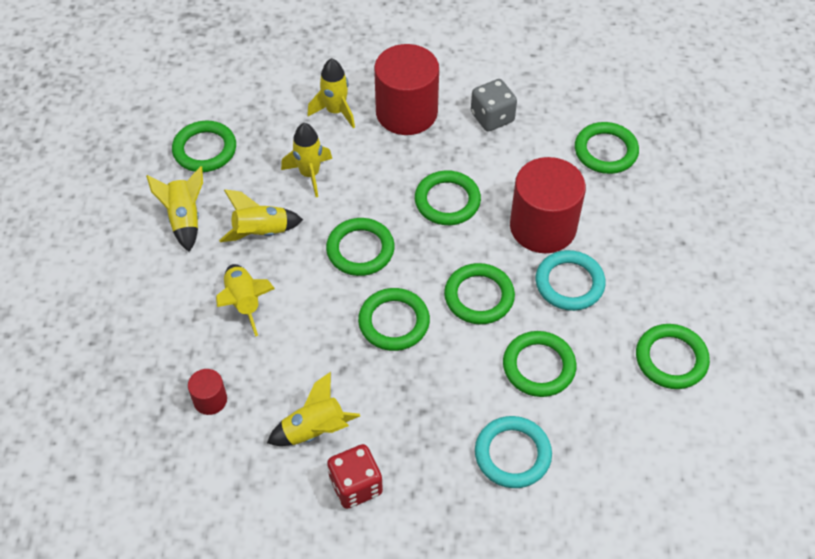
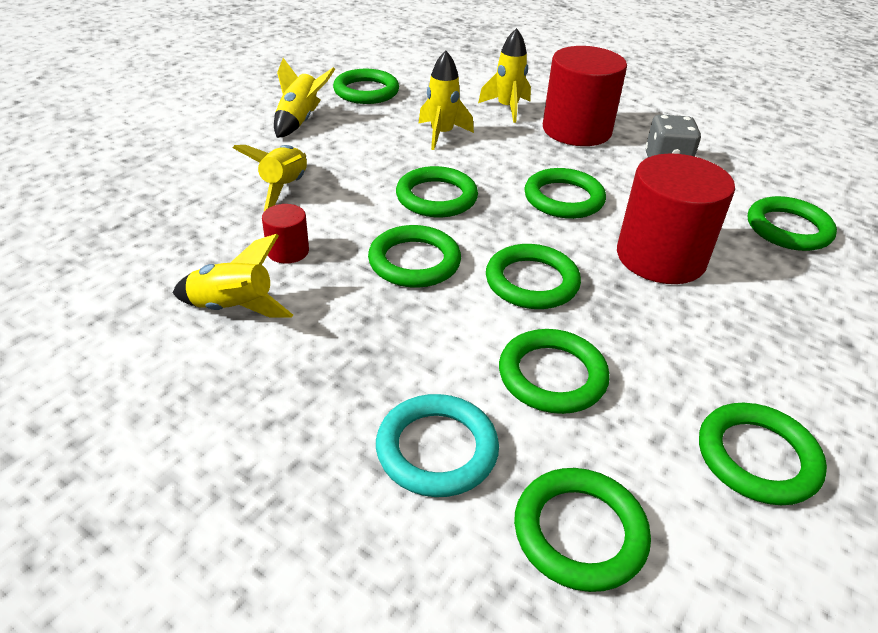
camera: 30 degrees right, 15 degrees down
(210, 400) = (167, 238): red cylinder -> red cylinder (288, 251)
(261, 232) = (355, 152): yellow rocket -> none
(356, 485) = (217, 379): red dice -> none
(569, 283) = (657, 317): turquoise ring -> none
(612, 458) = (579, 532): none -> green ring

